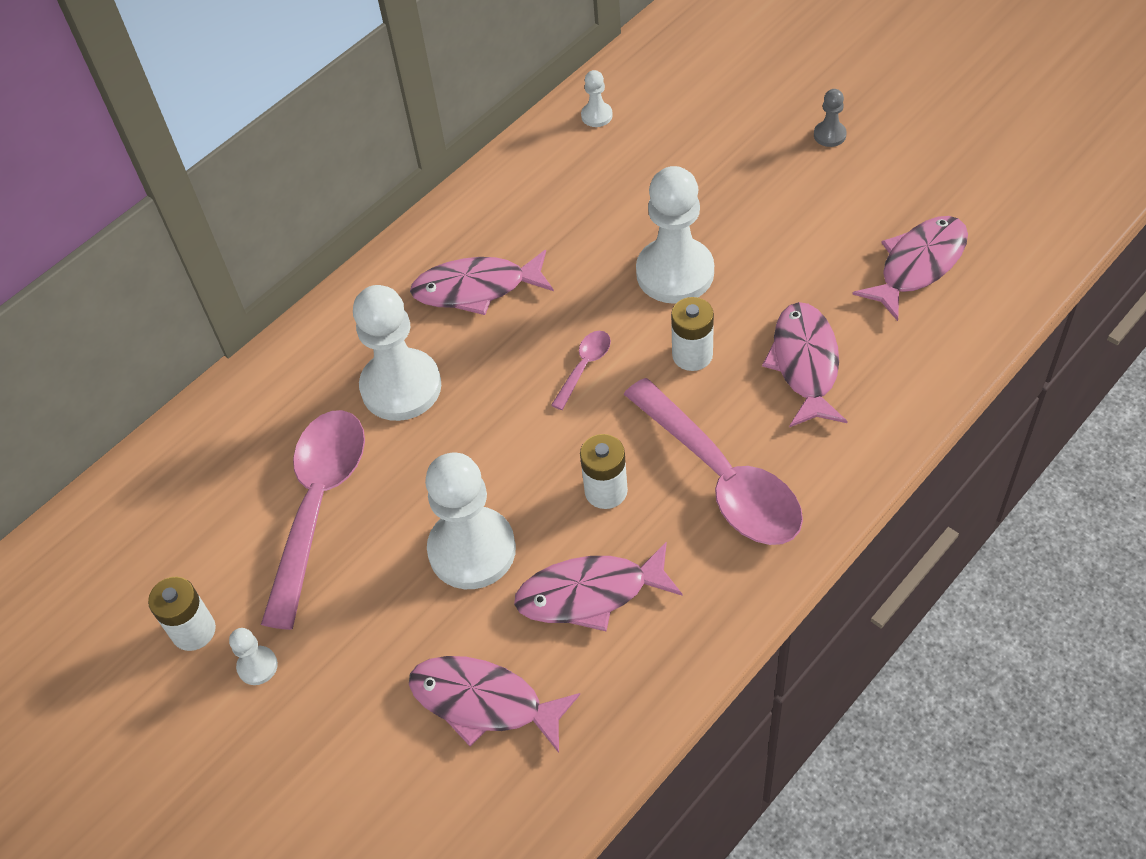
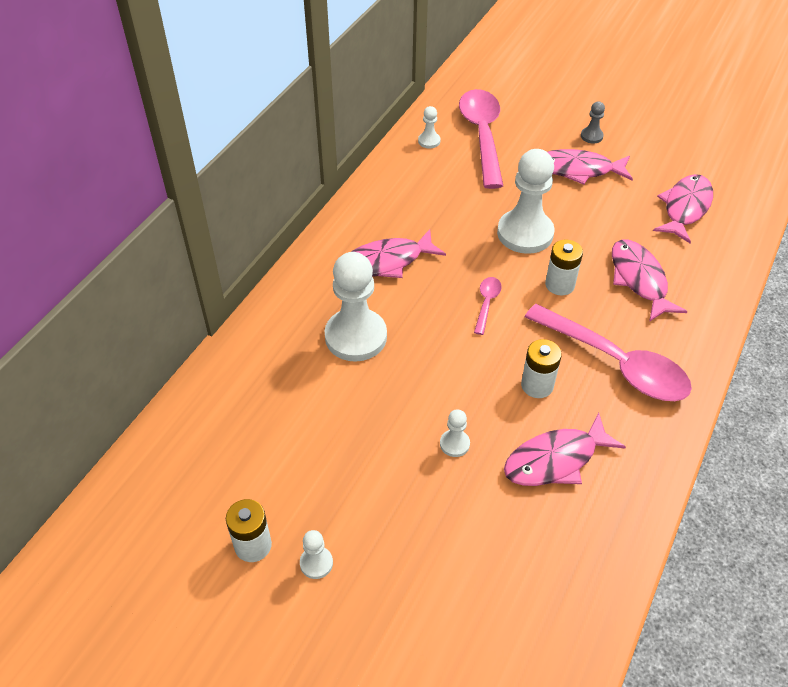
camera: 20 degrees left, 5 degrees down
(318, 505) = (322, 431): pink spoon -> pink spoon (482, 135)
(472, 550) = (454, 444): white pawn -> white pawn, size x0.44
(484, 702) = (508, 555): pink fish -> pink fish (578, 170)

